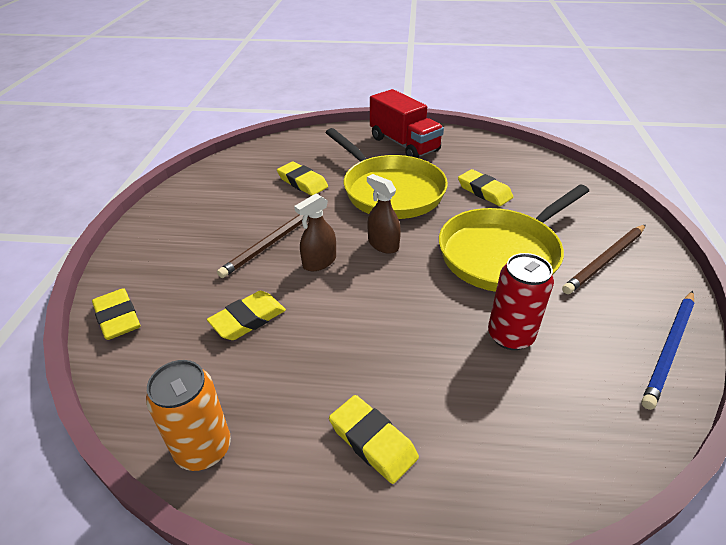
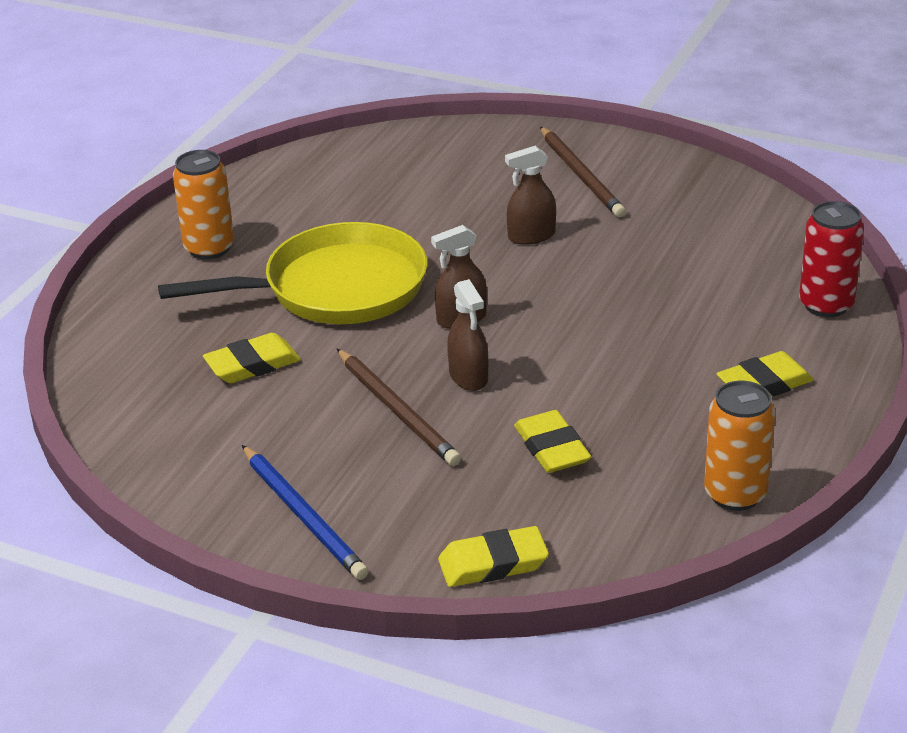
camera: 70 degrees left, 5 degrees down
(404, 144) = (209, 248): red truck -> orange can
(484, 191) = (392, 213): yellow eraser -> none
(503, 253) = (531, 236): yellow pan -> brown spray bottle
(510, 336) = (665, 269): red can -> red can (826, 305)
(669, 349) = (722, 187): blue pencil -> blue pencil (303, 516)

